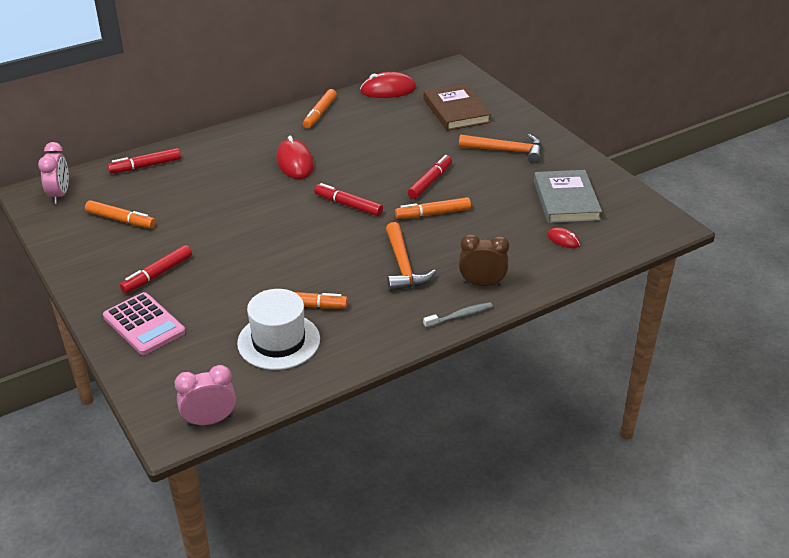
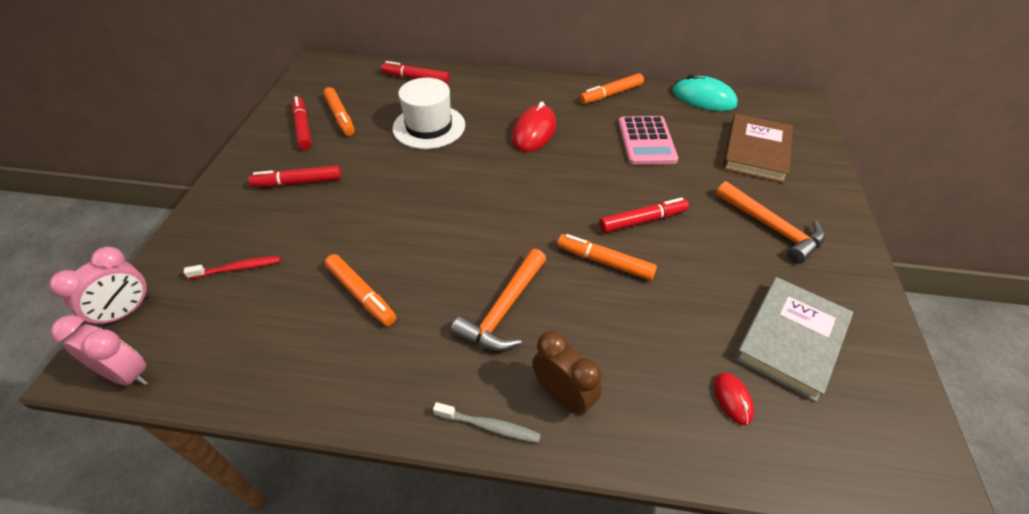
camera: 40 degrees right, 10 degrees up
(60, 195) = (331, 74): pink clock -> pink clock (126, 312)
(144, 324) = (226, 226): pink calculator -> pink calculator (646, 141)
(194, 339) = (237, 268): none -> red toothbrush
(278, 341) = (291, 322): white hat -> white hat (429, 127)
(348, 205) = (531, 202): red marker -> red marker (303, 128)
(388, 90) = (703, 98): red mouse -> turquoise mouse

